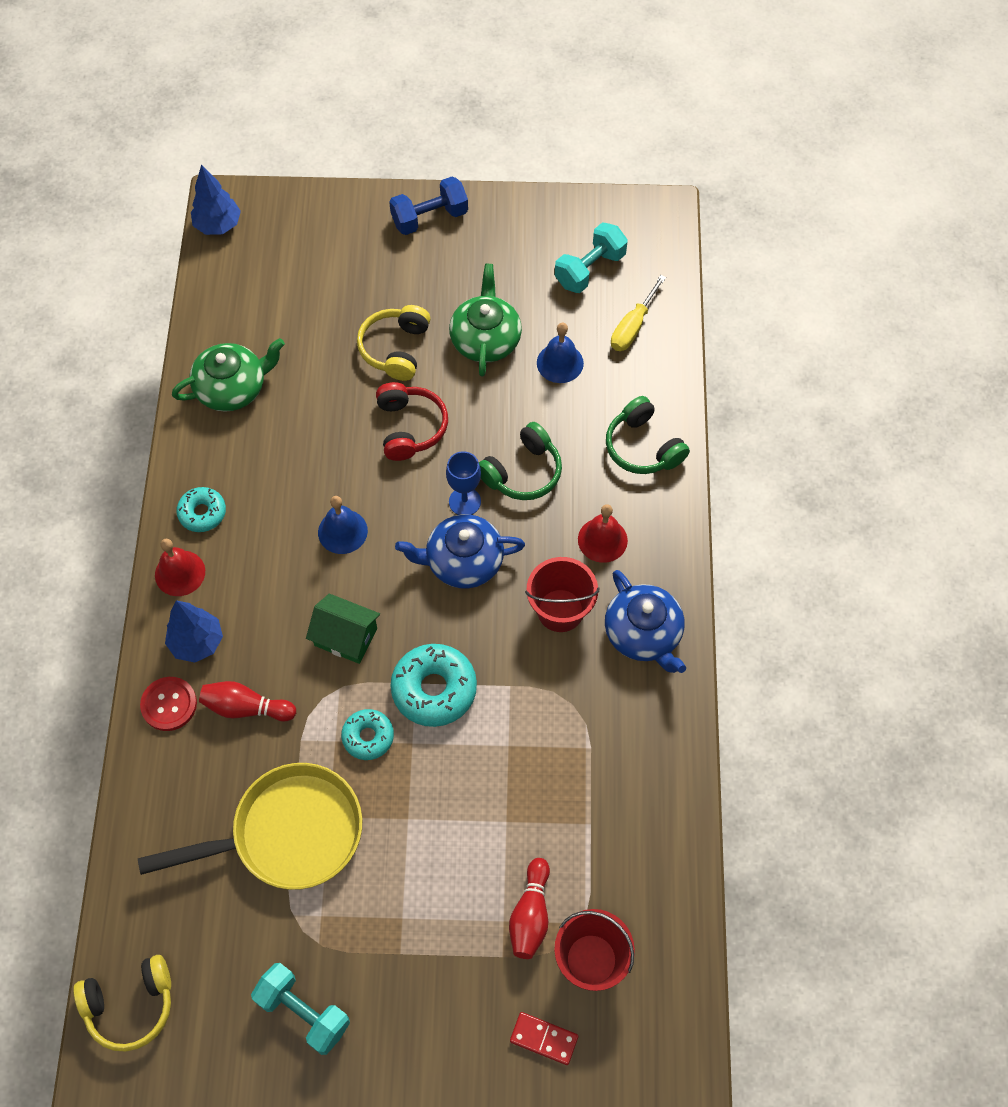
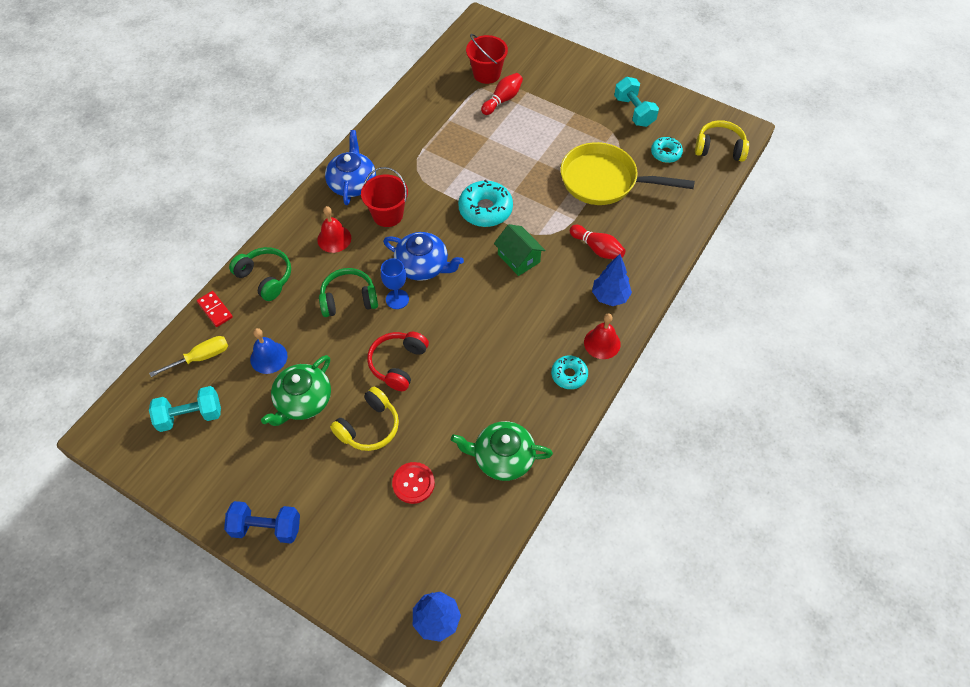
camera: 150 degrees left, 5 degrees down
(169, 704) = (642, 271): red button -> red button (413, 483)
(342, 531) = (484, 318): blue bell -> none
(368, 737) = (536, 204): turquoise donut -> turquoise donut (665, 153)
(543, 1039) = (528, 59): red domino -> red domino (215, 310)
(643, 447) = (265, 278): green headphones -> green headphones turned 45 degrees counterclockwise

